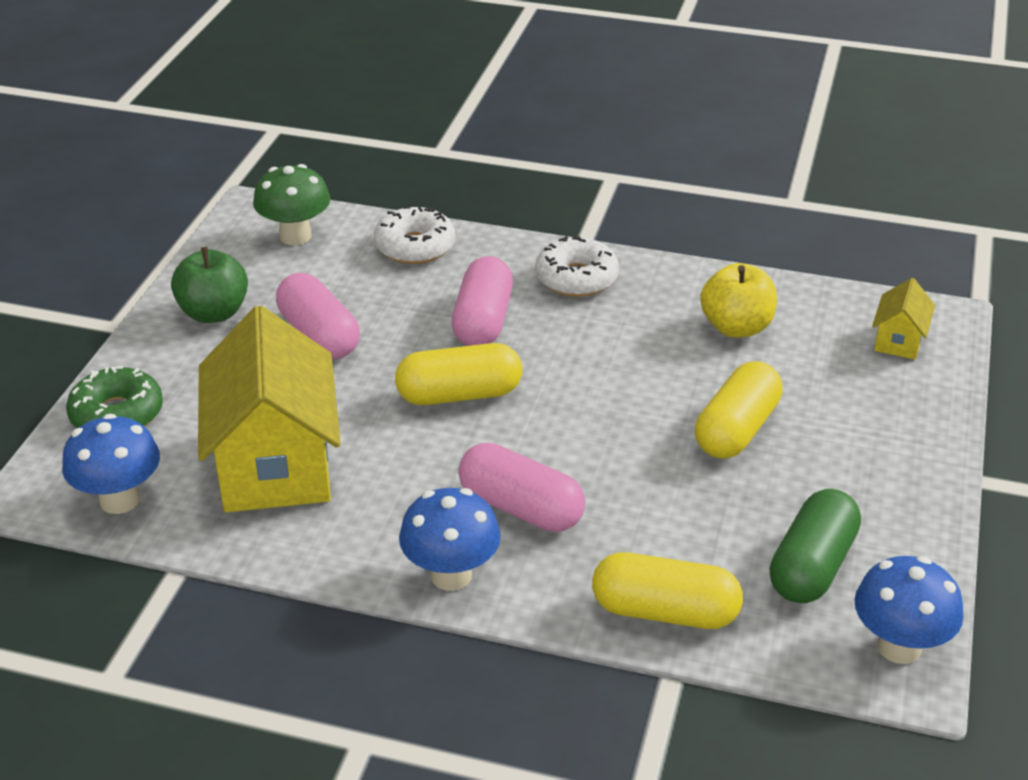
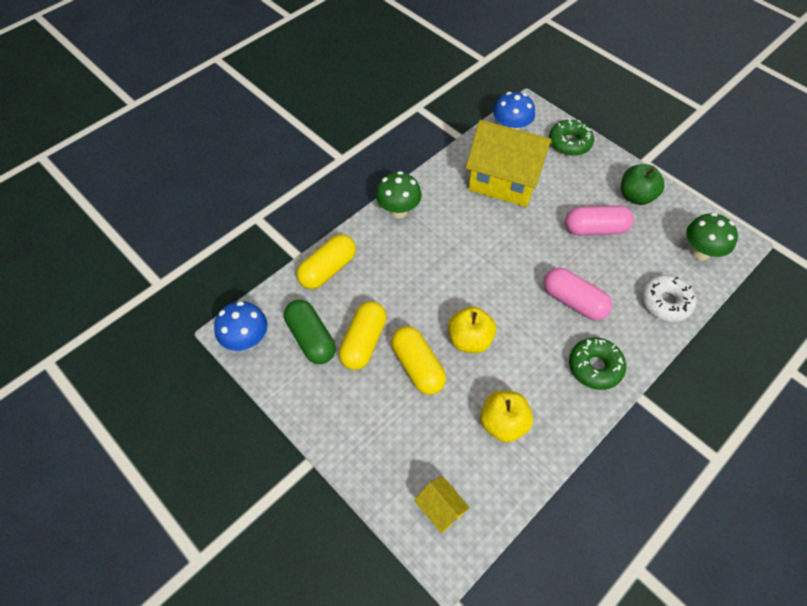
camera: 120 degrees right, 20 degrees up
(451, 575) = (398, 211): blue mushroom -> green mushroom
(459, 395) = (515, 264): yellow capsule -> yellow capsule (363, 342)
(521, 508) = (421, 251): pink capsule -> none
(576, 278) = (595, 367): white donut -> green donut
(642, 395) = (470, 340): none -> yellow apple

